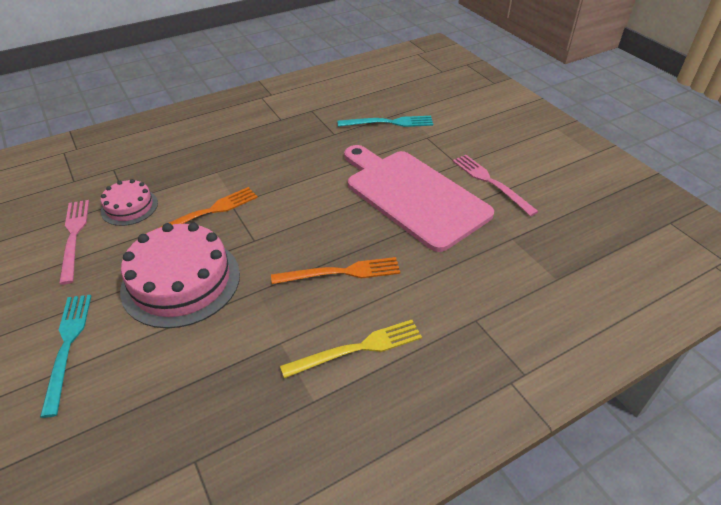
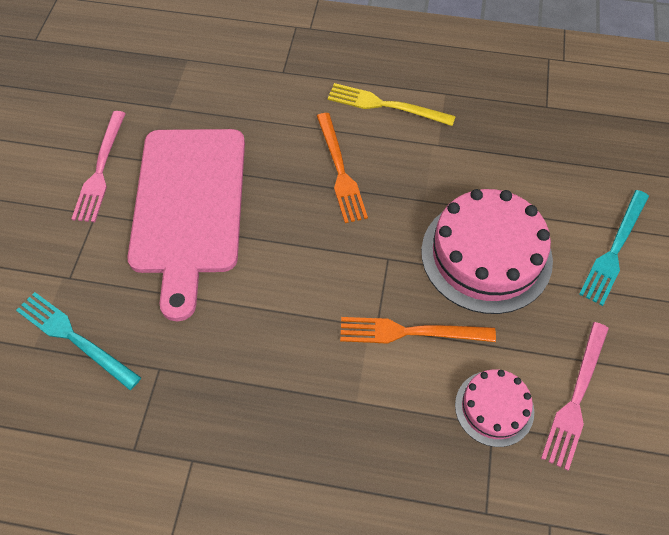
camera: 140 degrees left, 15 degrees up
(341, 272) = (340, 171): orange fork -> orange fork turned 135 degrees counterclockwise

